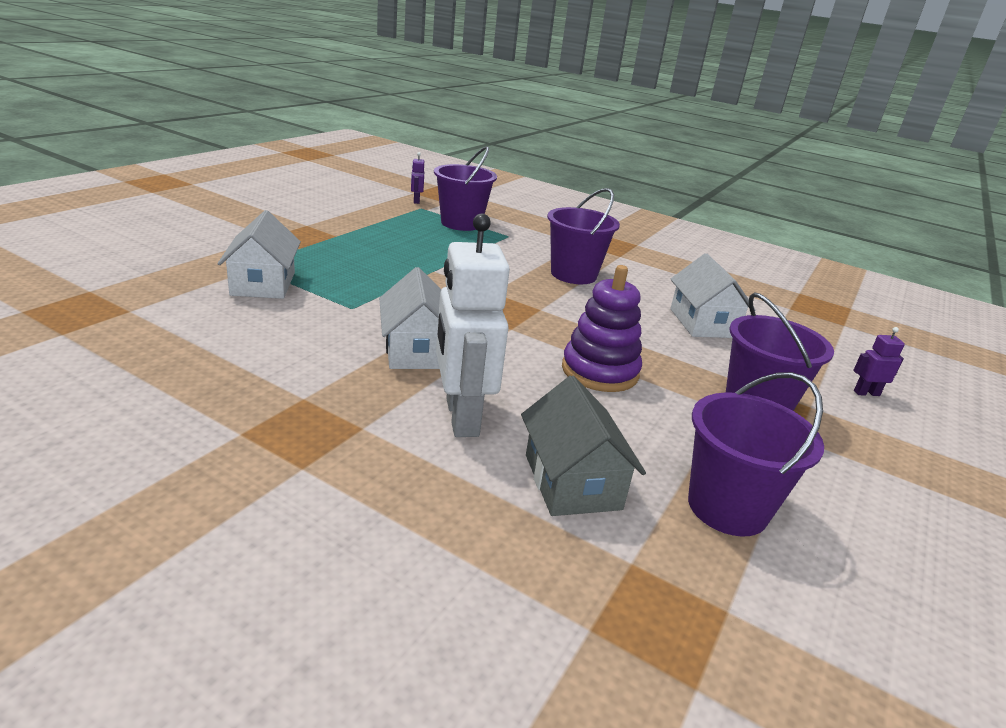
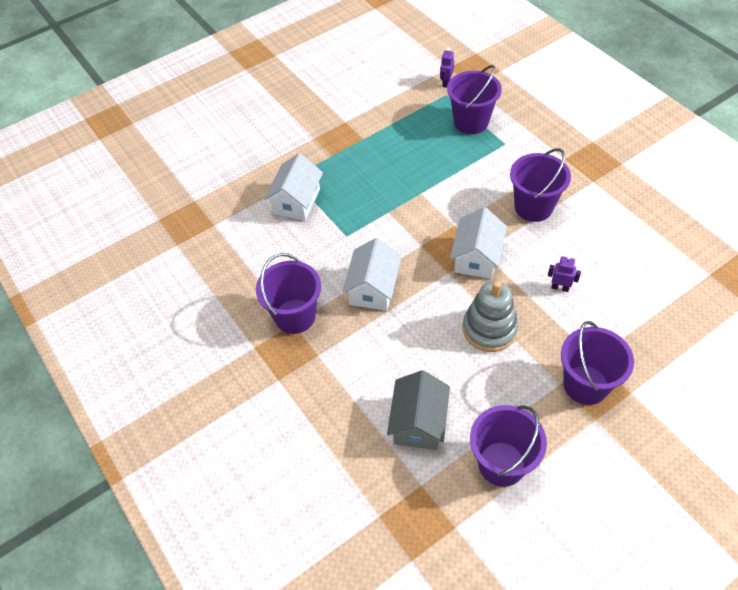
camera: 30 degrees right, 25 degrees up
(304, 389) = (295, 316): none -> purple bucket
(461, 417) = (376, 357): white robot -> none
(599, 371) = (489, 329): purple stacking toy -> grey stacking toy
(703, 323) = (609, 285): white house -> white house (476, 257)
(866, 393) = (691, 387): purple robot -> purple robot (560, 287)

